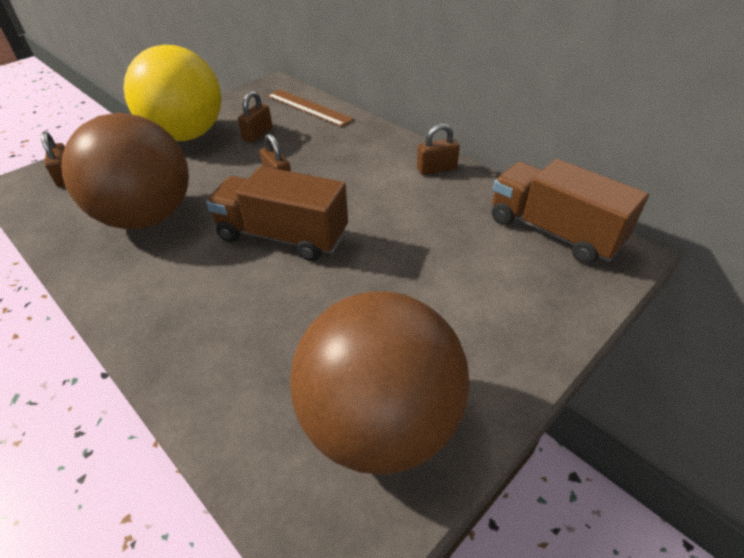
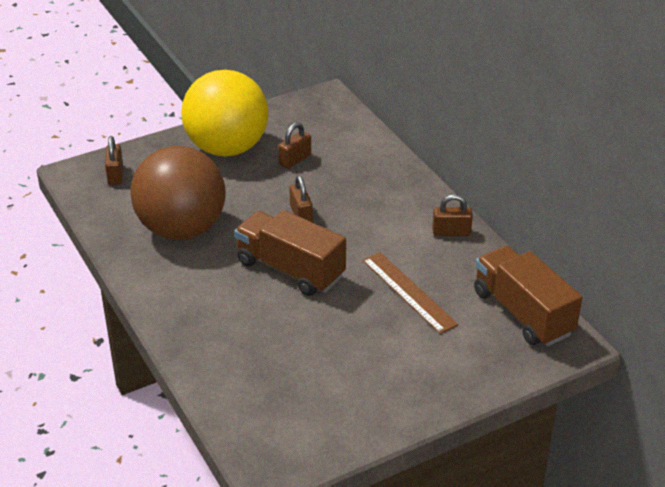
camera: 15 degrees right, 5 degrees down
(309, 107) = (354, 135): brown ruler -> brown ruler (409, 292)
(380, 423) = (318, 414): brown ball -> none

